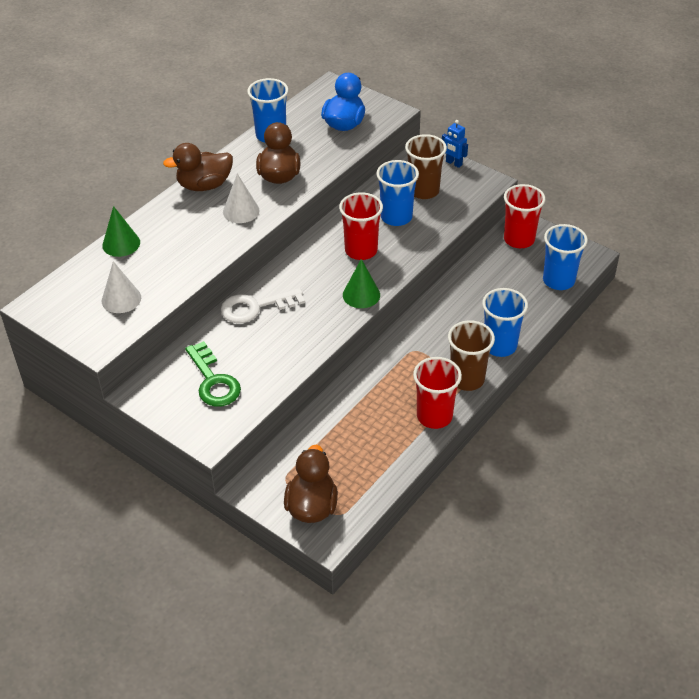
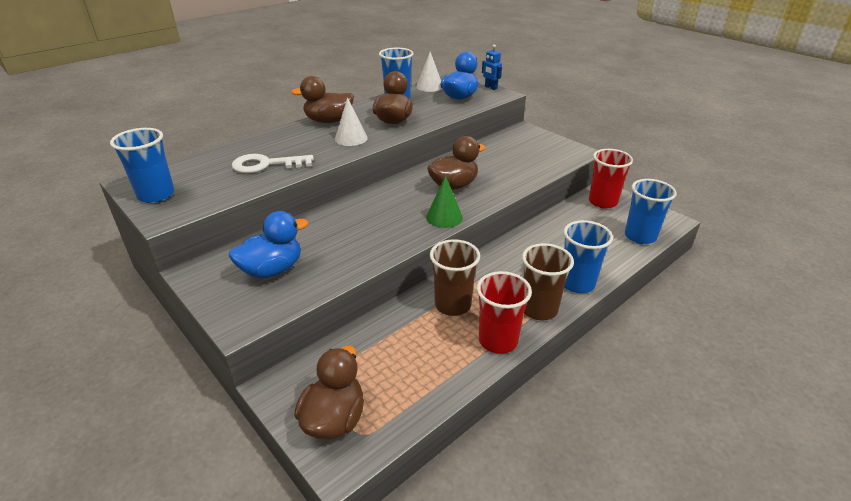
camera: 10 degrees right, 10 degrees down
(121, 244) = (236, 149): green cone -> none
(121, 299) = (210, 185): white cone -> white cone (429, 86)
(213, 381) = (272, 270): green key -> blue duck
(255, 307) = (341, 215): white key -> white key (266, 165)
(361, 250) = (453, 185): red cup -> brown duck
(396, 217) = (492, 166): blue cup -> blue cup (156, 195)
(423, 191) = (520, 152): brown cup -> brown cup (452, 305)
(453, 163) = (549, 138): blue robot -> blue robot (490, 87)

